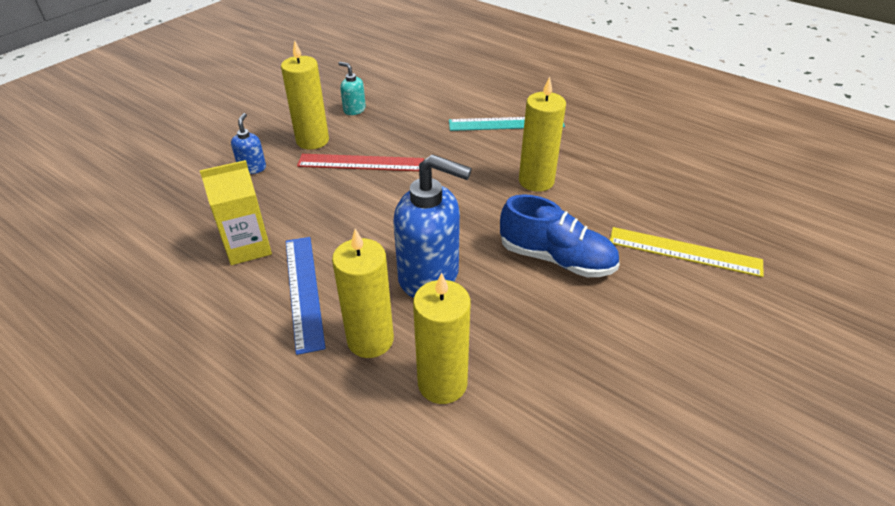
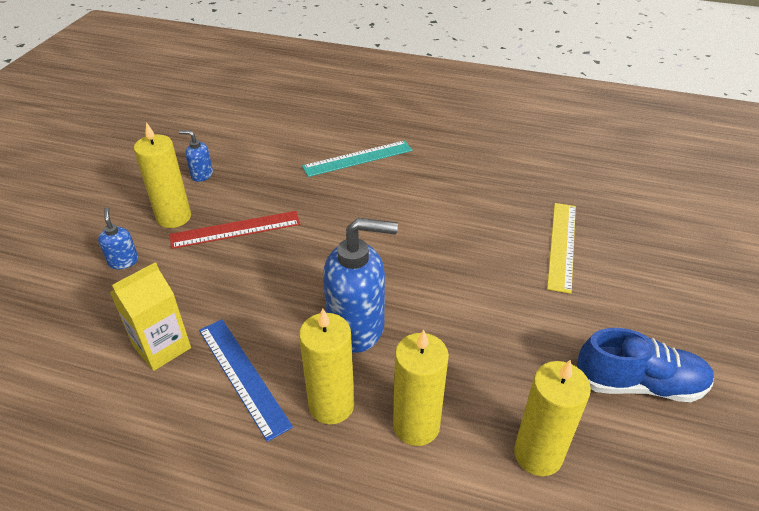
camera: 20 degrees left, 0 degrees up
(354, 110) = (201, 175): turquoise soap dispenser -> blue soap dispenser
(536, 181) = (410, 209): yellow candle -> yellow candle (538, 454)
(556, 259) = (461, 280): blue shoe -> blue shoe (639, 384)
(684, 251) = (562, 245): yellow ruler -> yellow ruler turned 75 degrees counterclockwise

